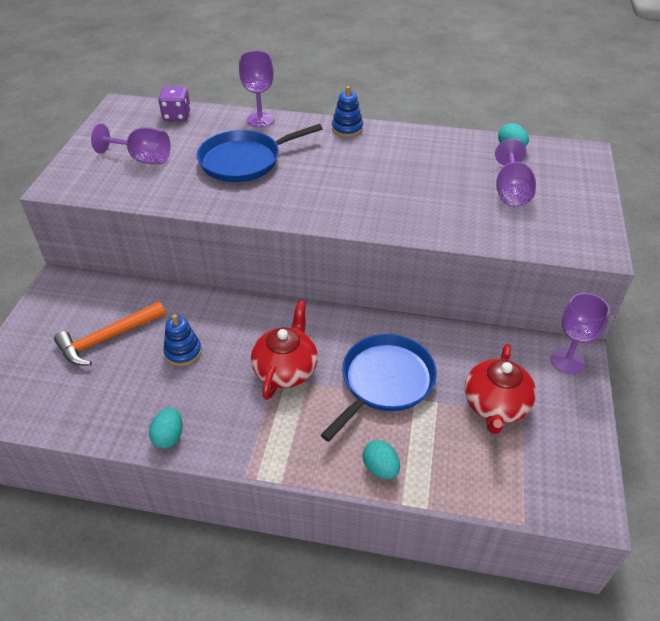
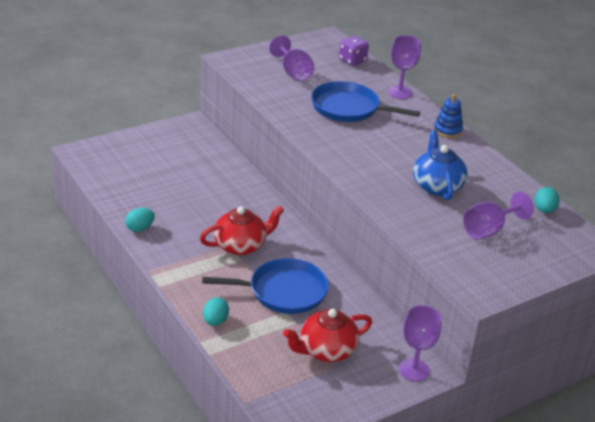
camera: 45 degrees right, 10 degrees down
(107, 338) = (176, 166): orange hammer -> none
(183, 352) = (202, 199): blue stacking toy -> none
(419, 182) = (437, 186): none -> blue teapot

